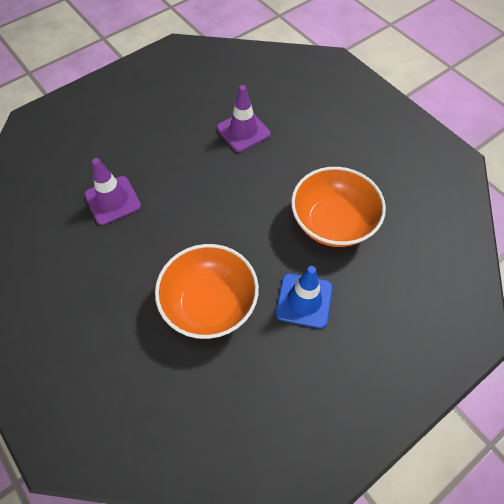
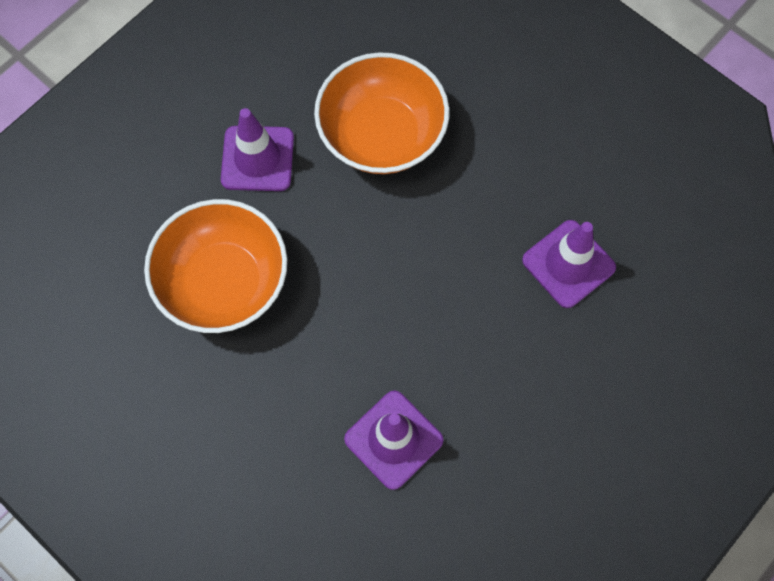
camera: 170 degrees right, 10 degrees up
(304, 300) = (257, 159): blue traffic cone -> purple traffic cone

